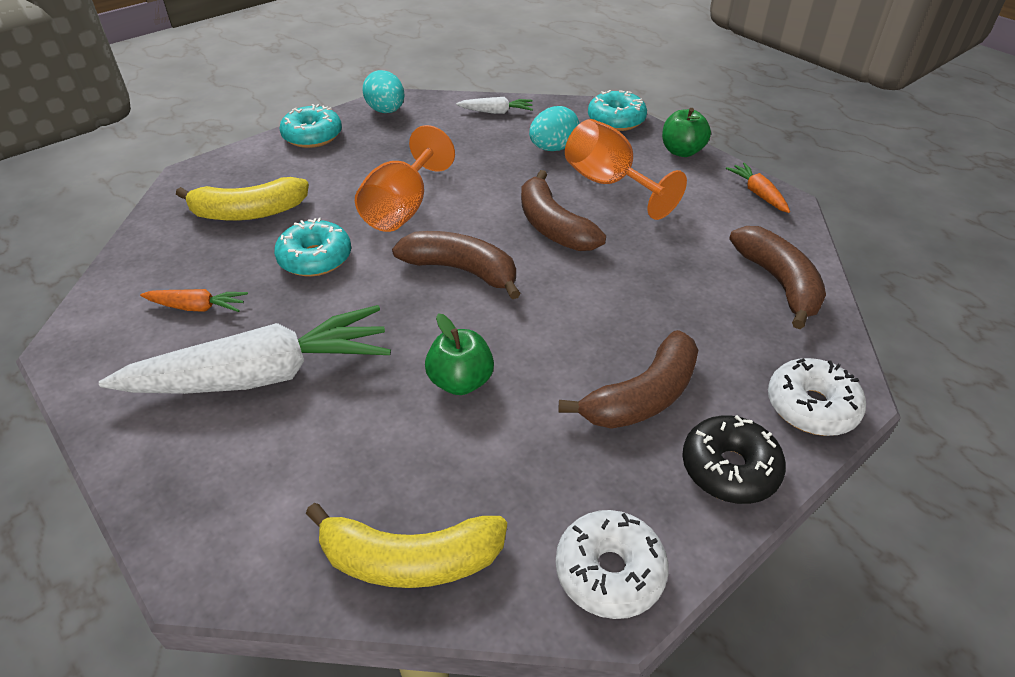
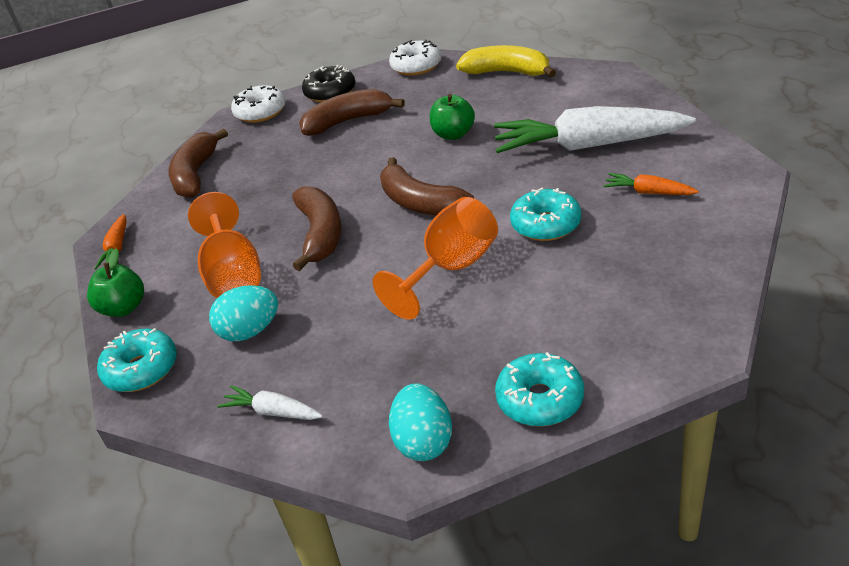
camera: 155 degrees left, 5 degrees down
(249, 212) = (616, 282): yellow banana -> none

